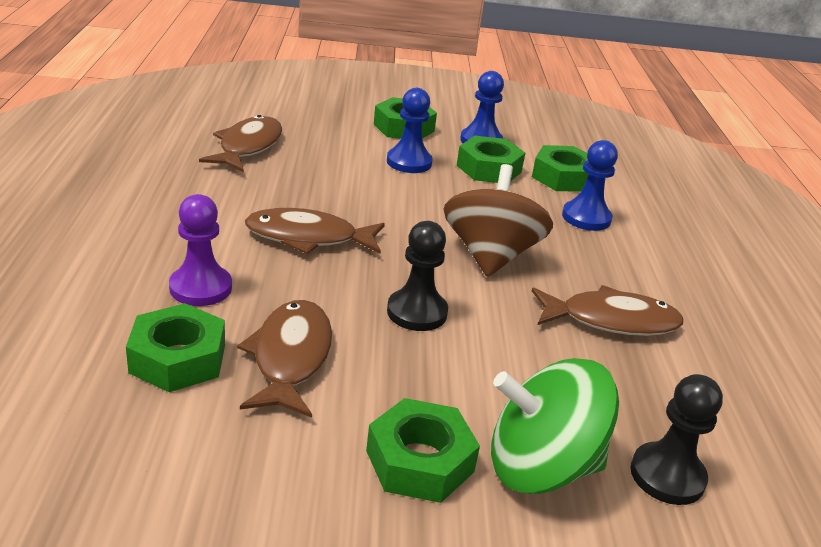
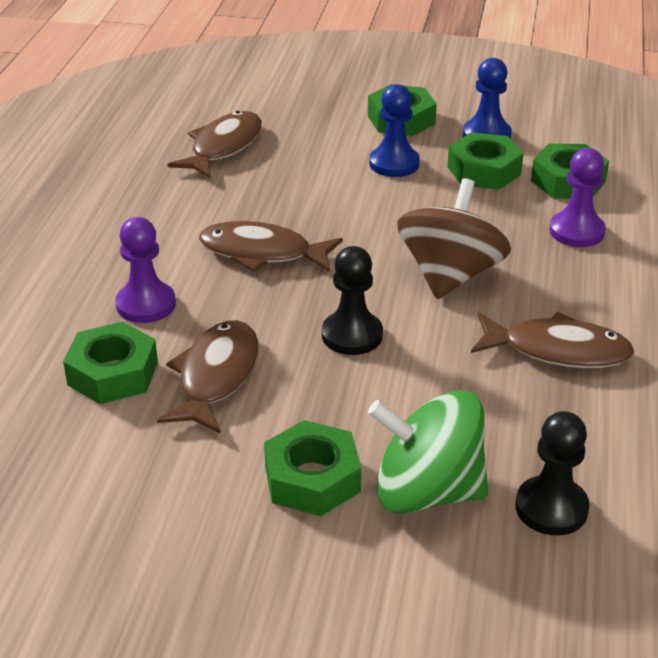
camera: 15 degrees right, 5 degrees up
(586, 218) = (576, 231): blue pawn -> purple pawn

